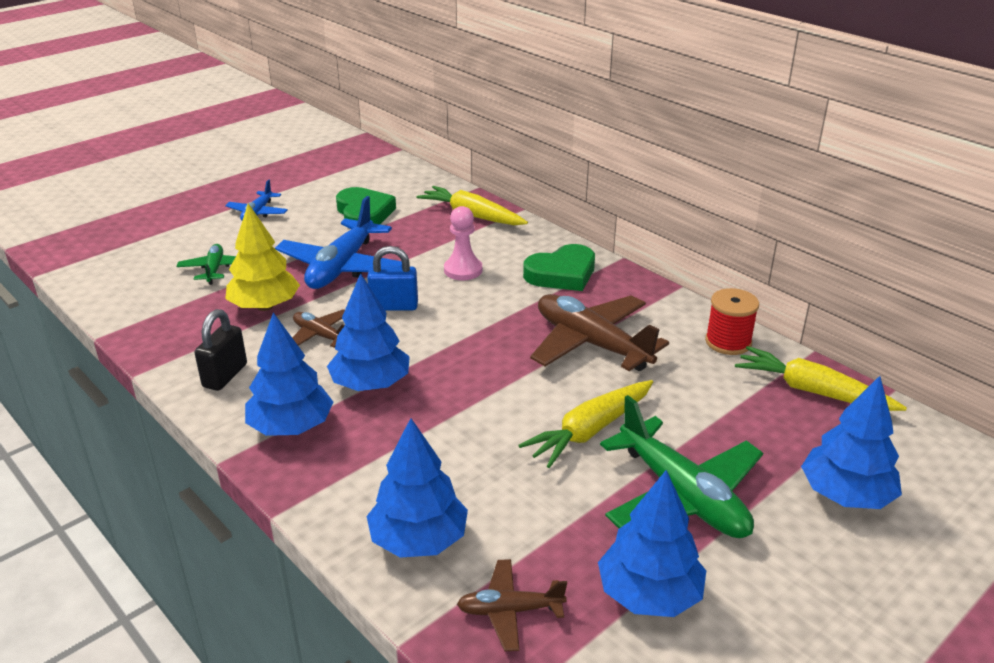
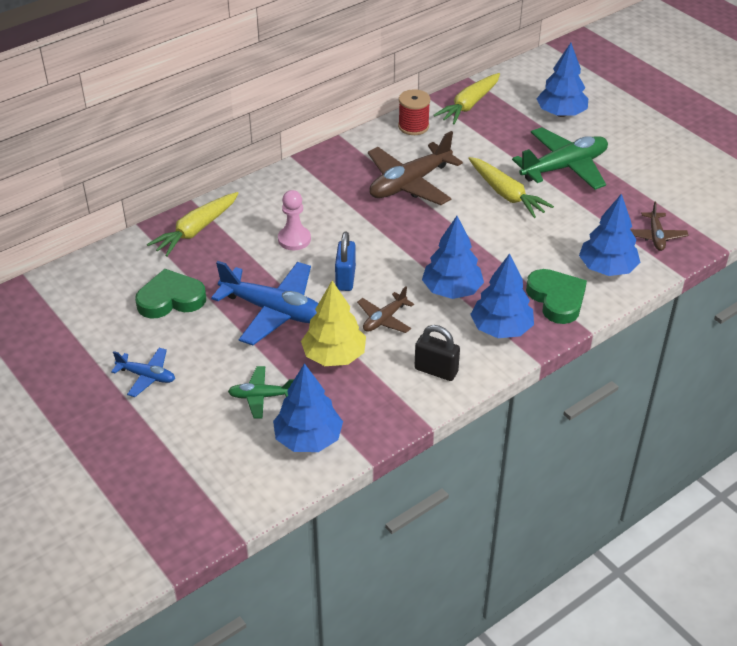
camera: 85 degrees left, 10 degrees up
(562, 274) = (310, 188): green heart -> green heart (556, 299)
(649, 594) = (638, 189): blue tree -> blue tree (308, 439)

